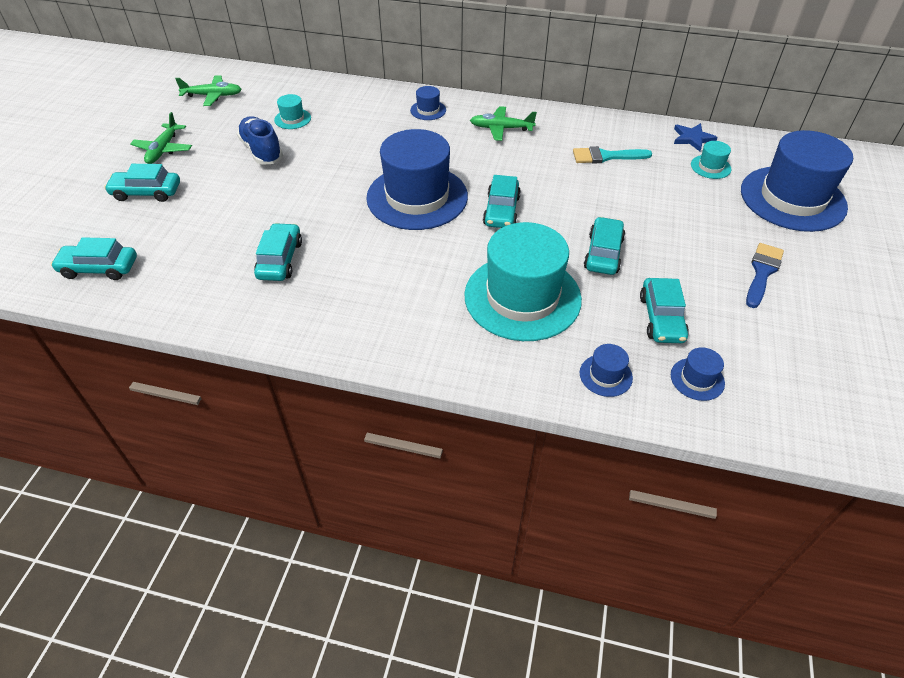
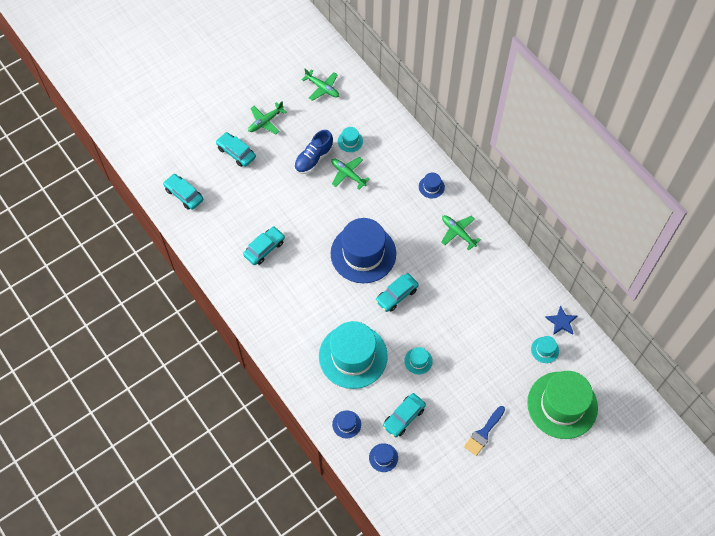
camera: 40 degrees right, 15 degrees up
(262, 151) = (313, 159): blue shoe -> blue shoe turned 150 degrees counterclockwise
(320, 144) = (348, 174): none -> green plane
(603, 253) = (418, 361): turquoise car -> turquoise hat
(606, 156) = (494, 298): turquoise brush -> none
(762, 272) = (483, 433): blue brush -> blue brush turned 150 degrees clockwise
(792, 198) = (562, 405): blue hat -> green hat

